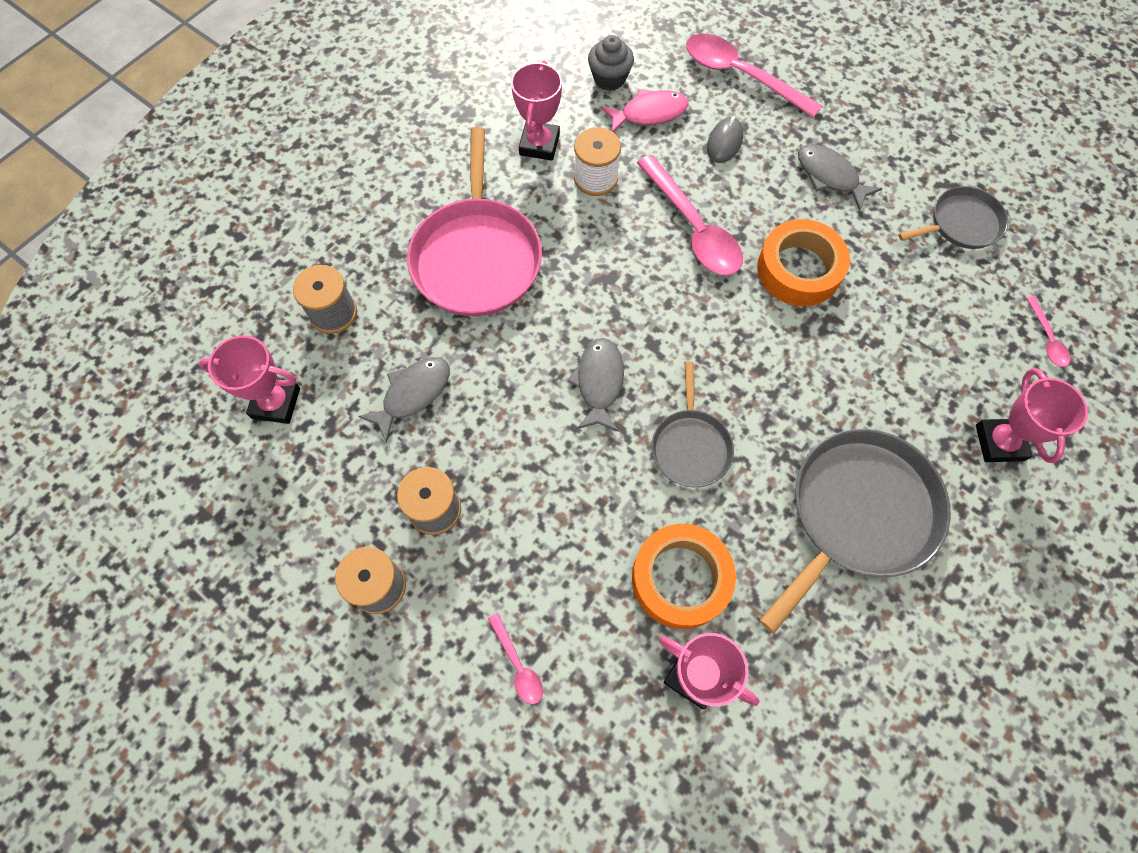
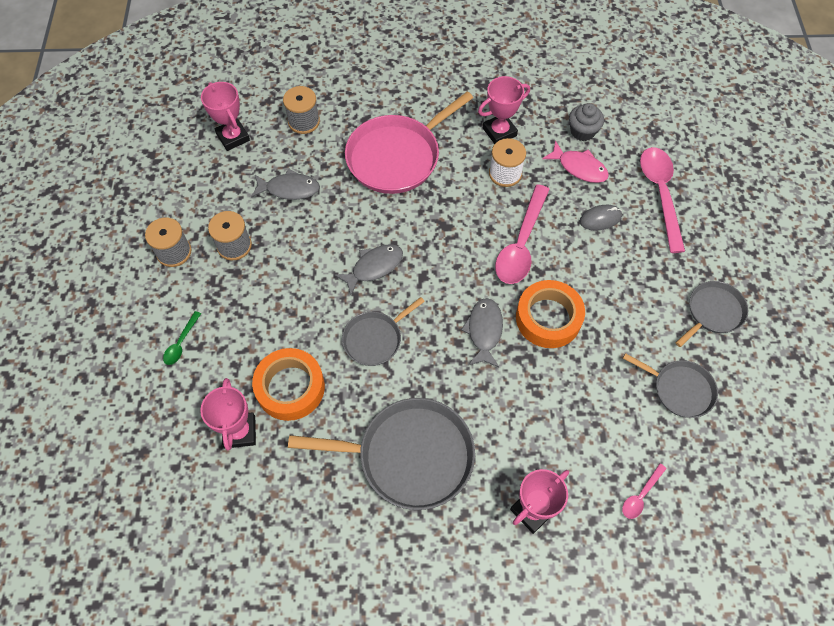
camera: 50 degrees right, 5 degrees down
(518, 665) = (181, 343): pink spoon -> green spoon
(829, 176) = (636, 291): grey fish -> grey fish (484, 331)
(902, 137) = (713, 312): none -> grey pan

